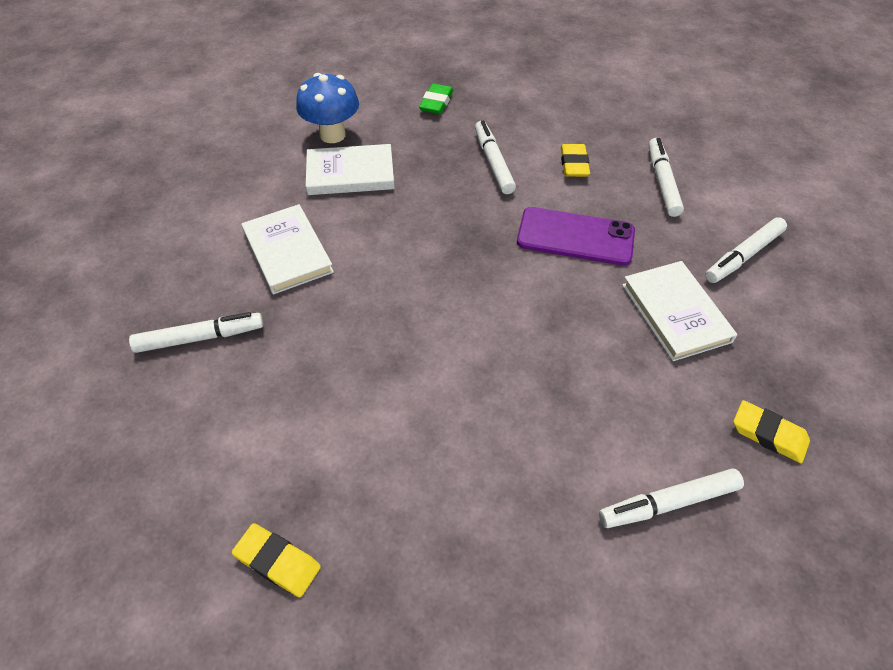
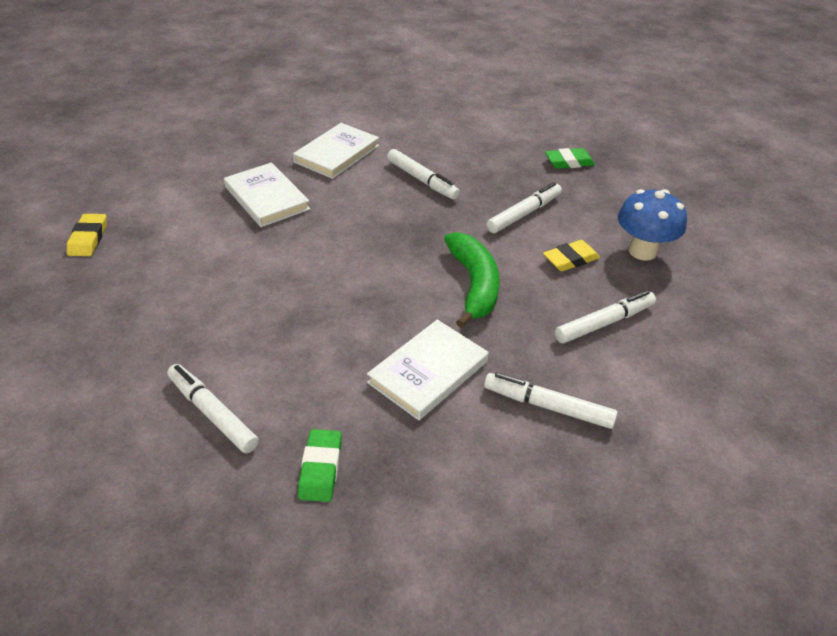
camera: 60 degrees right, 10 degrees down
(200, 337) = (238, 150): white marker -> white marker (422, 180)
(332, 135) = (474, 129): blue mushroom -> blue mushroom (642, 251)
(350, 173) = (440, 151): white book -> white book (266, 198)
(575, 237) = (474, 285): purple phone -> green banana
(768, 434) = (320, 468): yellow eraser -> green eraser

